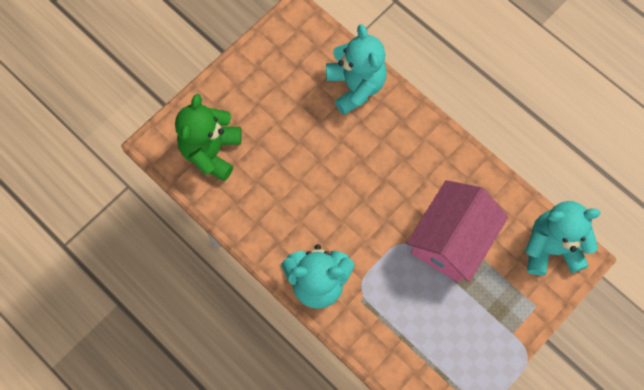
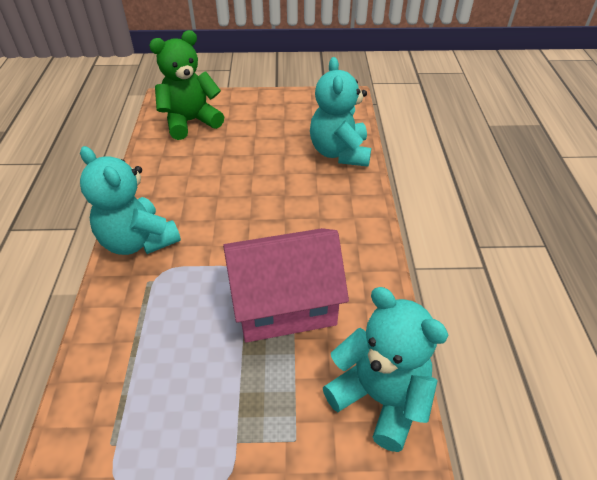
camera: 45 degrees right, 25 degrees down
(355, 86) = (340, 153): turquoise teddy bear -> turquoise teddy bear turned 150 degrees clockwise

